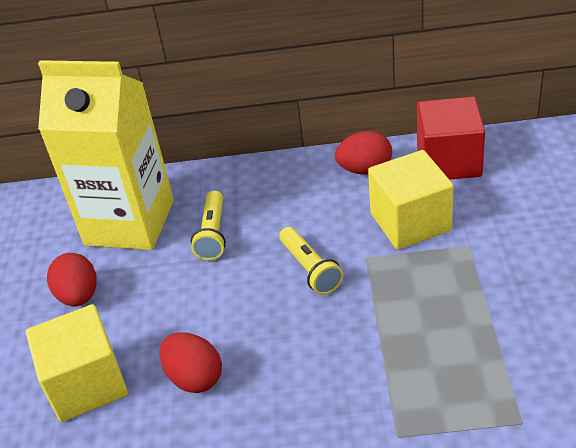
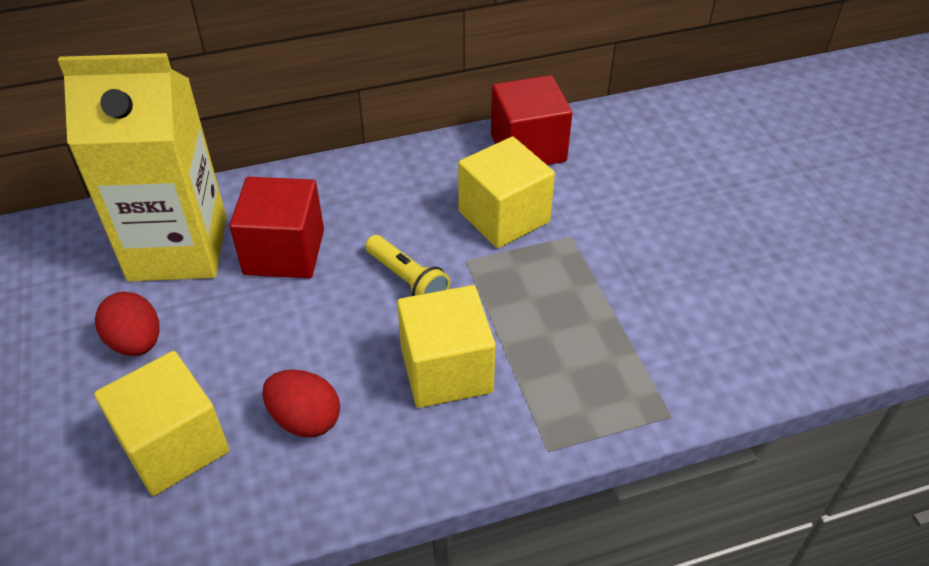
camera: 20 degrees left, 5 degrees up
(213, 234) = (284, 252): yellow flashlight -> red cube
(324, 352) = (446, 370): none -> yellow cube
(365, 169) = (440, 164): red egg -> none

